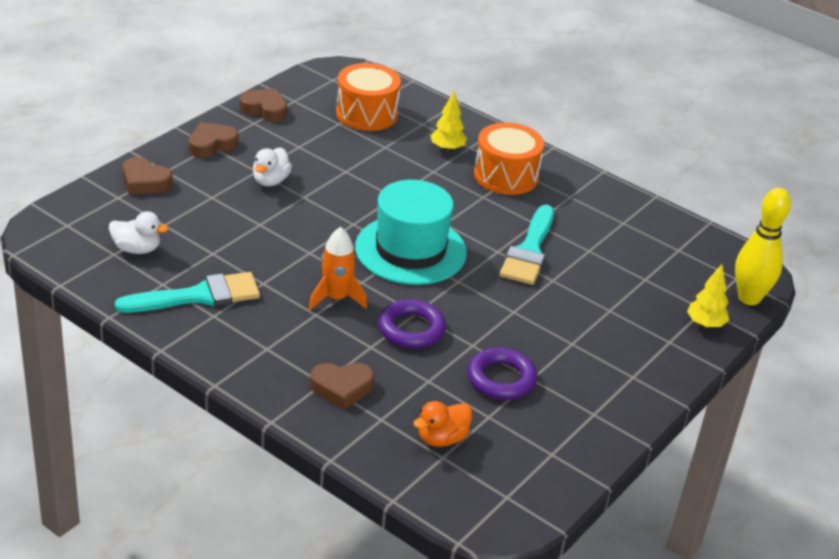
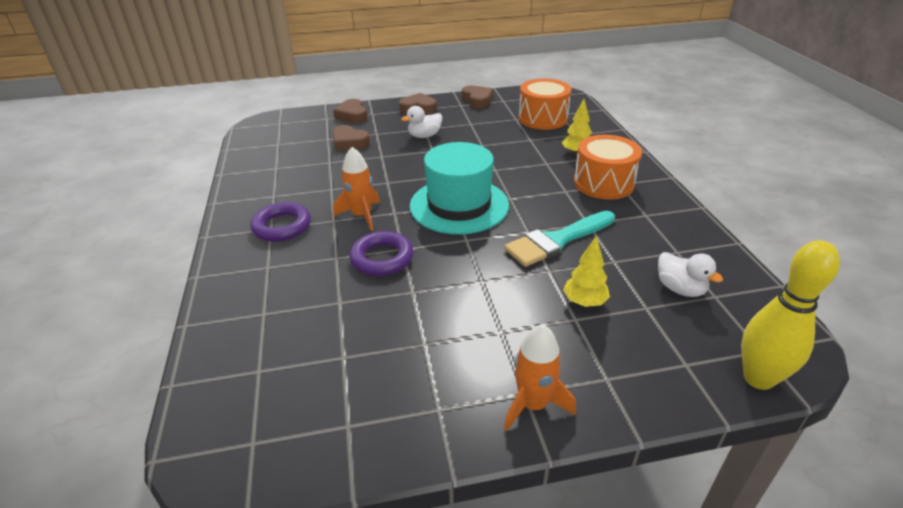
camera: 45 degrees right, 0 degrees up
(137, 249) = (293, 146): white duck -> white duck (680, 289)
(198, 296) = (283, 181): turquoise brush -> none
(342, 388) = (273, 277): brown heart -> brown heart (349, 142)
(442, 438) = (281, 354): orange duck -> none
(501, 379) = (397, 330): purple ring -> purple ring (282, 226)
(645, 380) = (533, 404): none -> orange rocket
(705, 324) = (670, 381): yellow tree -> yellow tree (584, 302)

